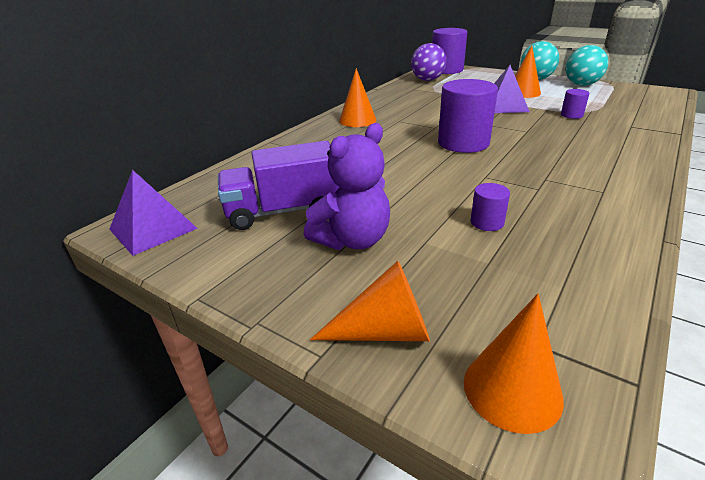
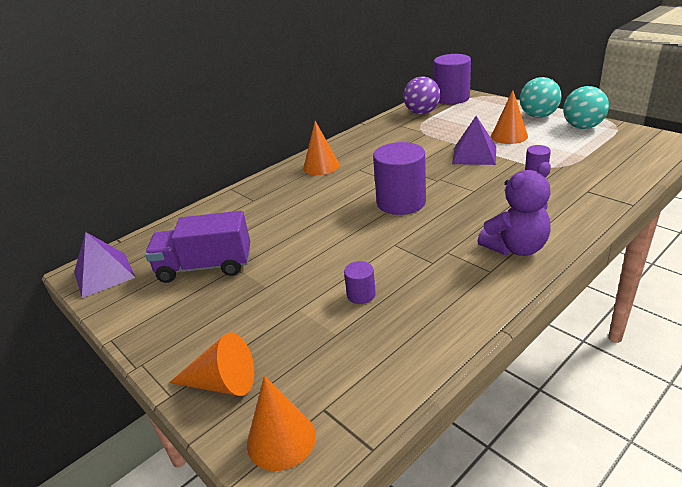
camera: 15 degrees right, 0 degrees up
(352, 240) = (243, 301): purple teddy bear -> purple teddy bear (516, 248)

